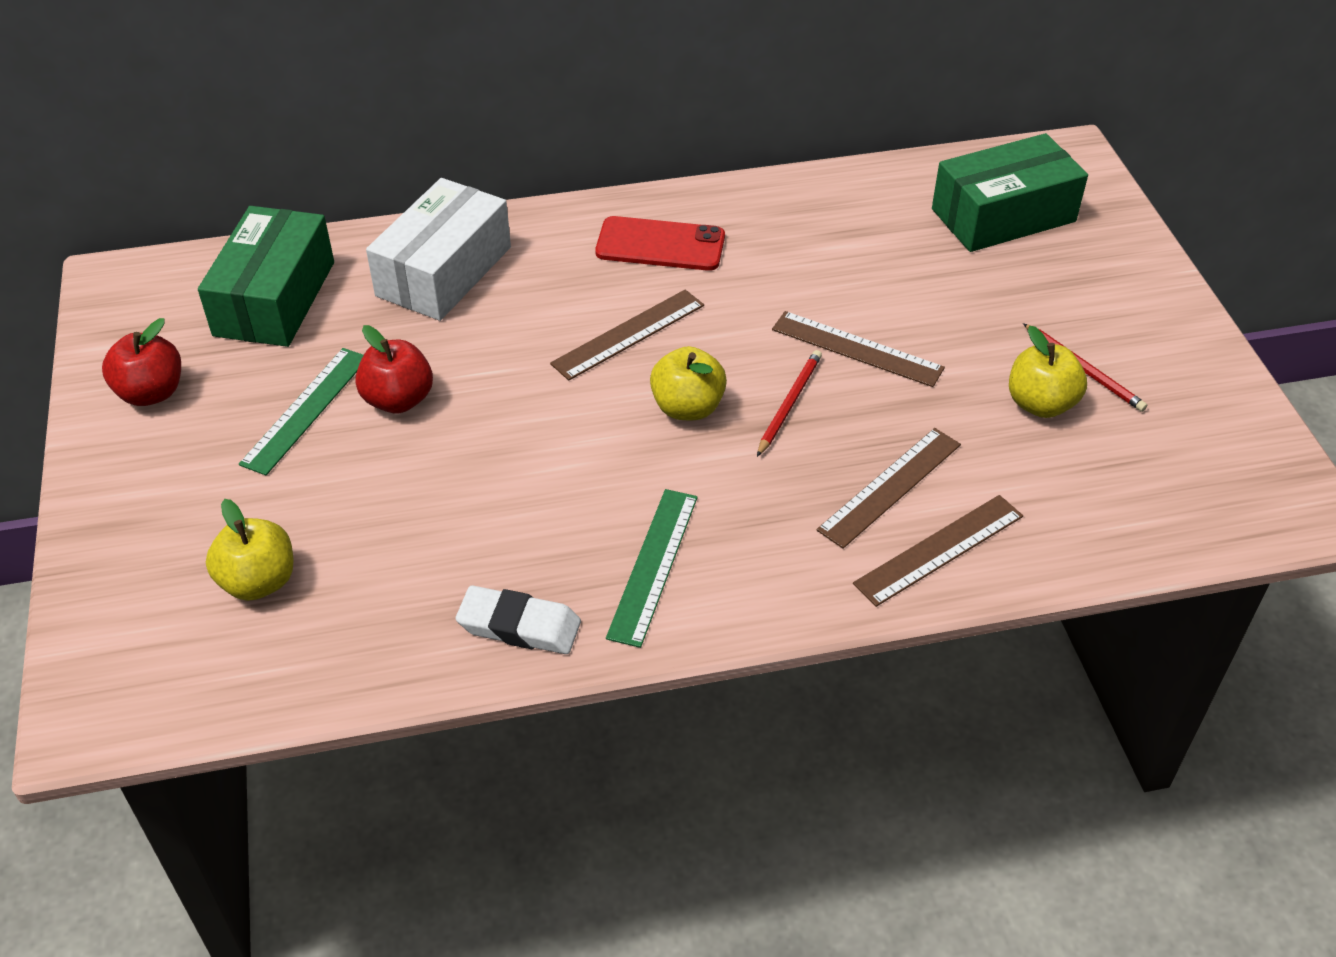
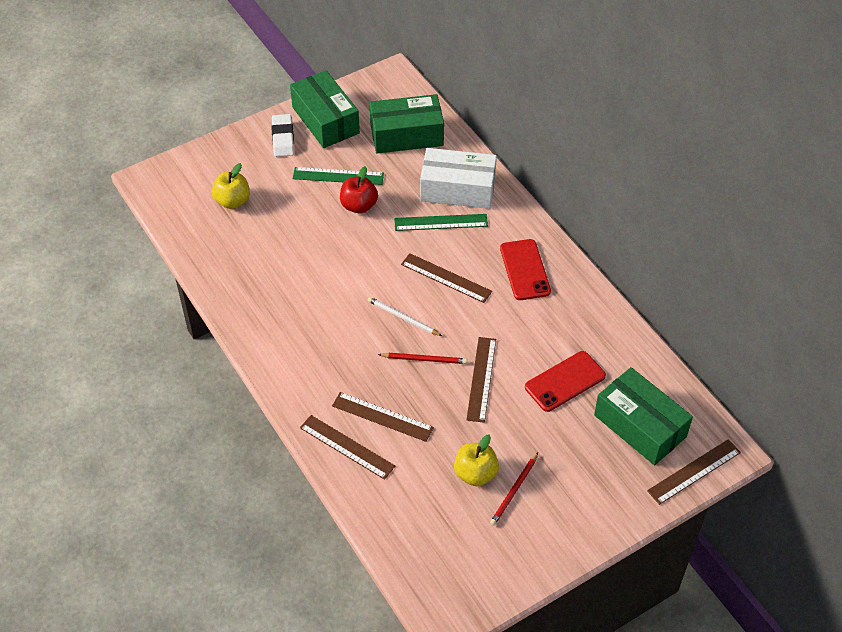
camera: 70 degrees right, 5 degrees up
(151, 393) = (325, 120): red apple -> green box
(519, 626) = (240, 297): white eraser -> white eraser (283, 138)
(653, 565) = (293, 334): green ruler -> green ruler (441, 222)
(687, 407) = (403, 318): yellow apple -> white pencil
(897, 263) = (565, 381): none -> red phone
(1095, 190) = (694, 471): none -> brown ruler

